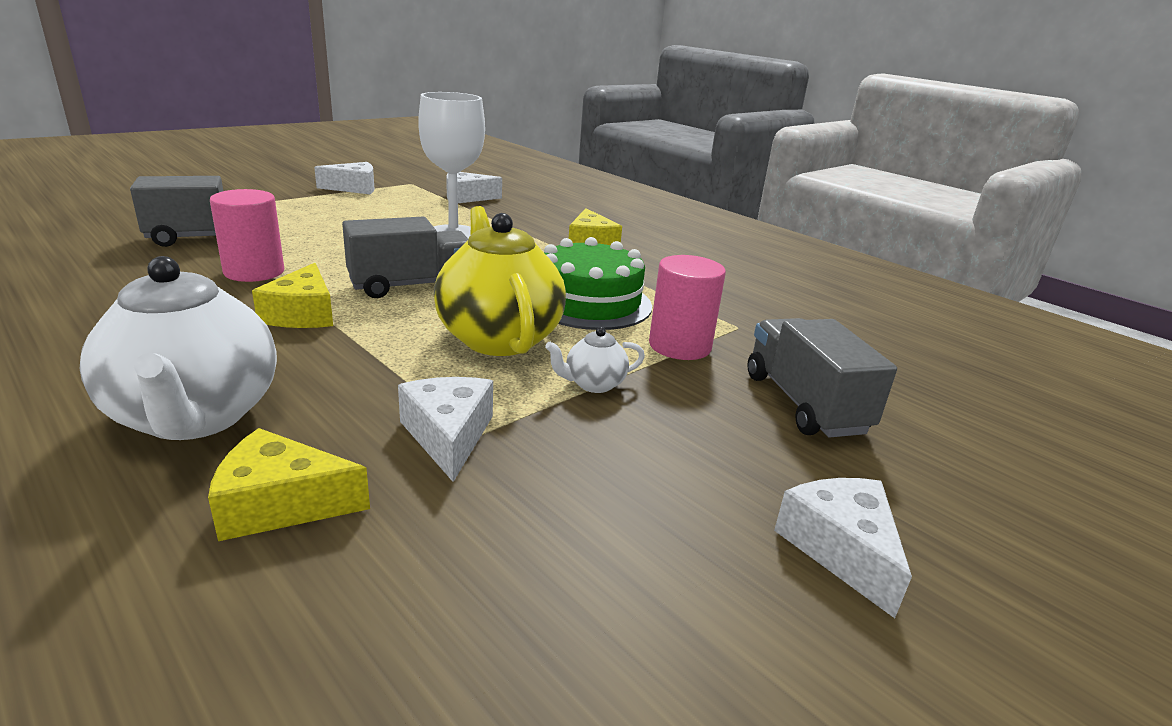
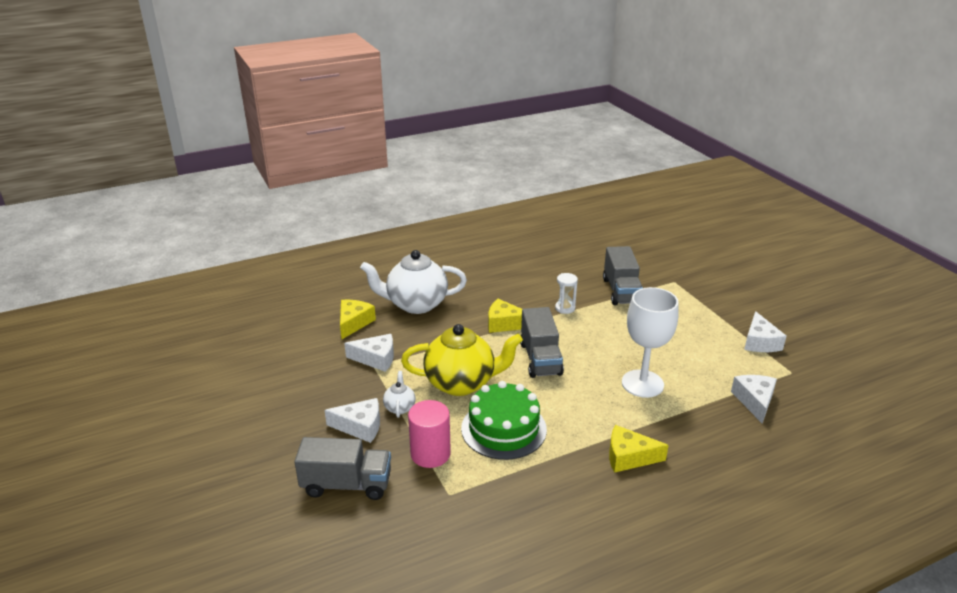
camera: 110 degrees right, 5 degrees up
(254, 272) = (565, 308): pink cylinder -> white hourglass
(841, 549) = (249, 446): white cheese -> white cheese (360, 426)

